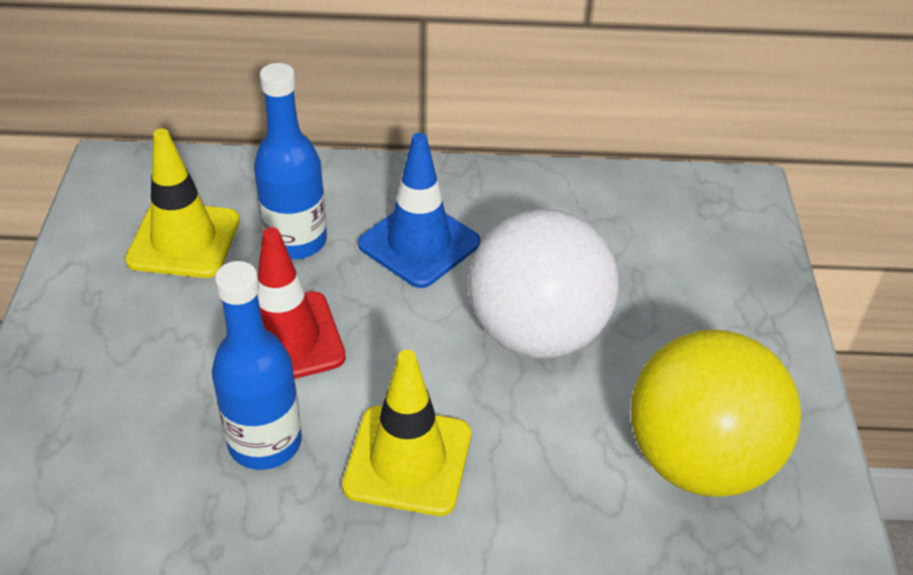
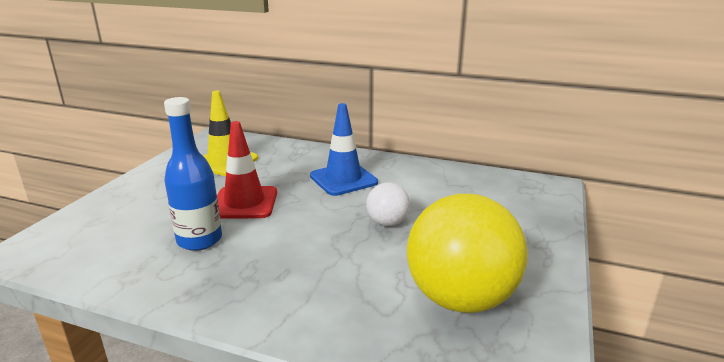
camera: 20 degrees right, 20 degrees down
(296, 241) = (279, 170): blue bottle -> none
(408, 460) = (272, 262): yellow traffic cone -> none
(537, 333) = (387, 223): white ball -> white ball, size x0.48

